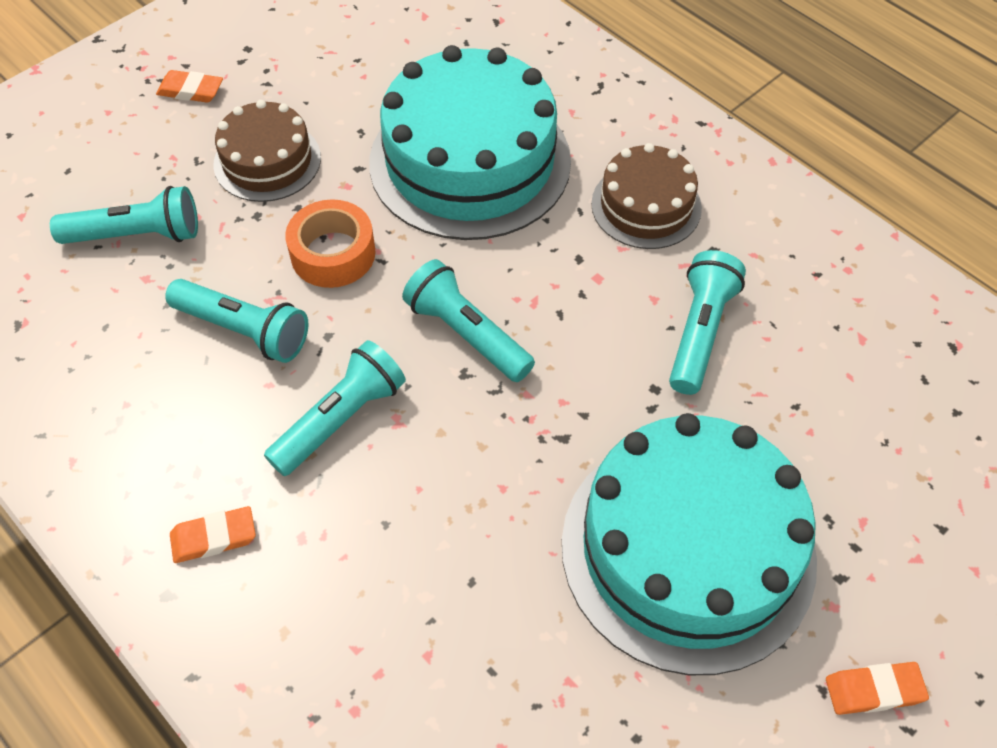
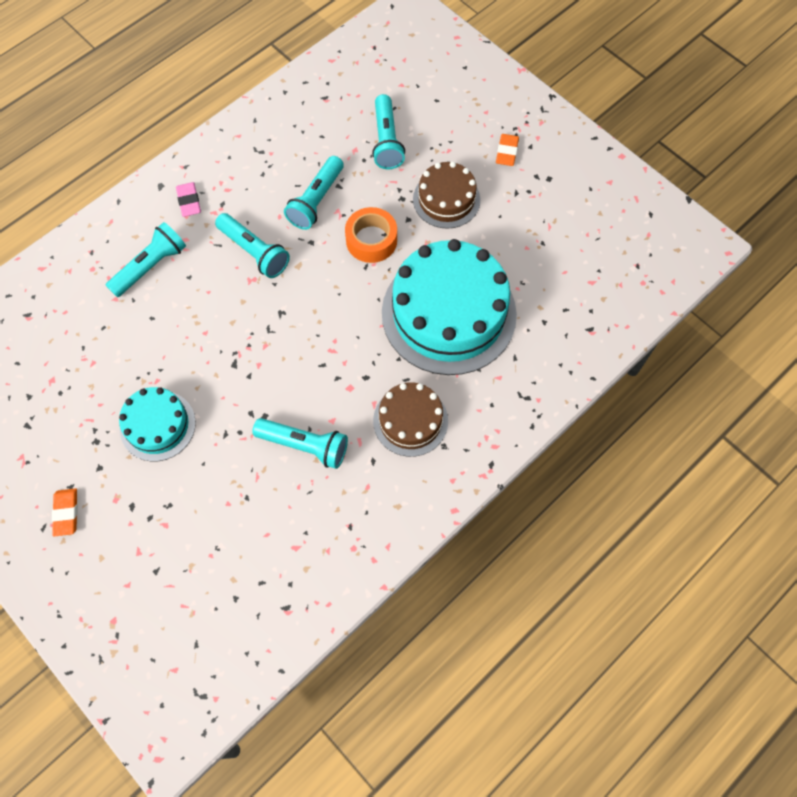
camera: 90 degrees right, 10 degrees up
(214, 537) = (189, 201): orange eraser -> pink eraser
(467, 334) = (309, 313): turquoise flashlight -> turquoise flashlight (150, 266)
(688, 550) = (157, 425): turquoise cake -> turquoise cake, size x0.53

